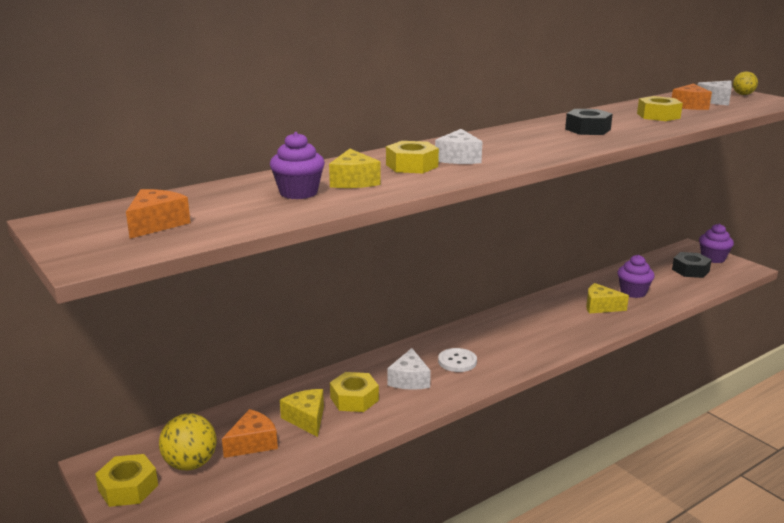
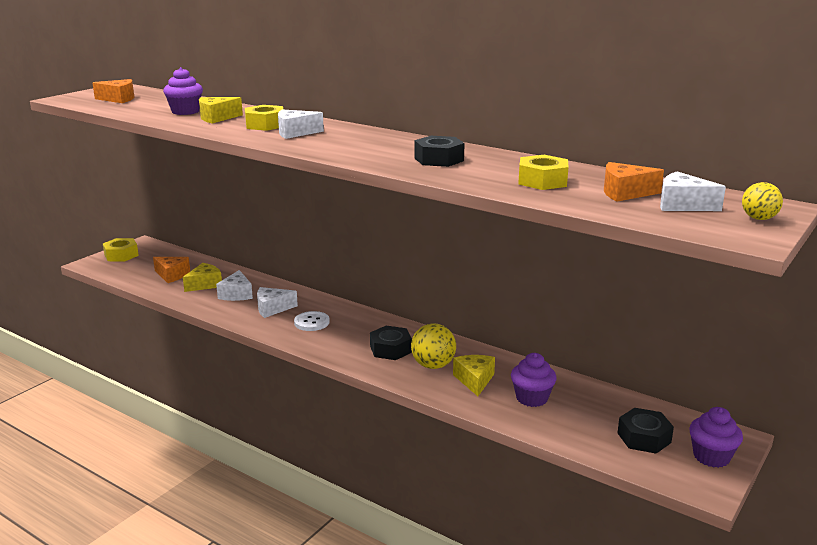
camera: 70 degrees right, 0 degrees up
(190, 464) = (146, 264): yellow ball -> yellow ball (433, 365)
(354, 399) = (236, 294): yellow nut -> white cheese
(533, 331) = (390, 349): none -> black nut

